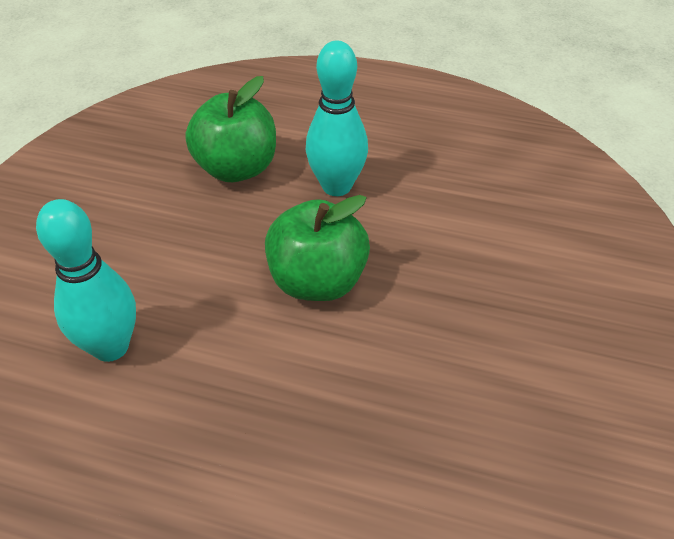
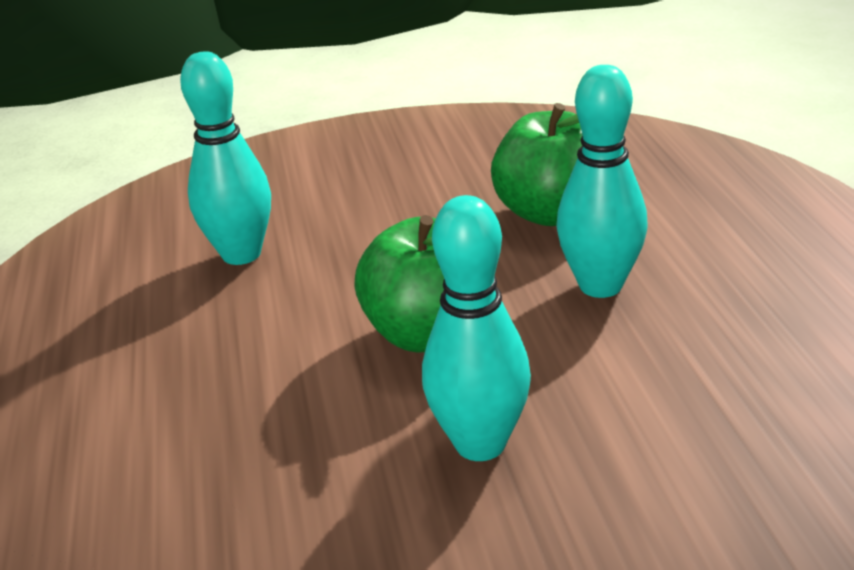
camera: 65 degrees right, 15 degrees down
(444, 304) = (480, 443): none -> turquoise bowling pin

